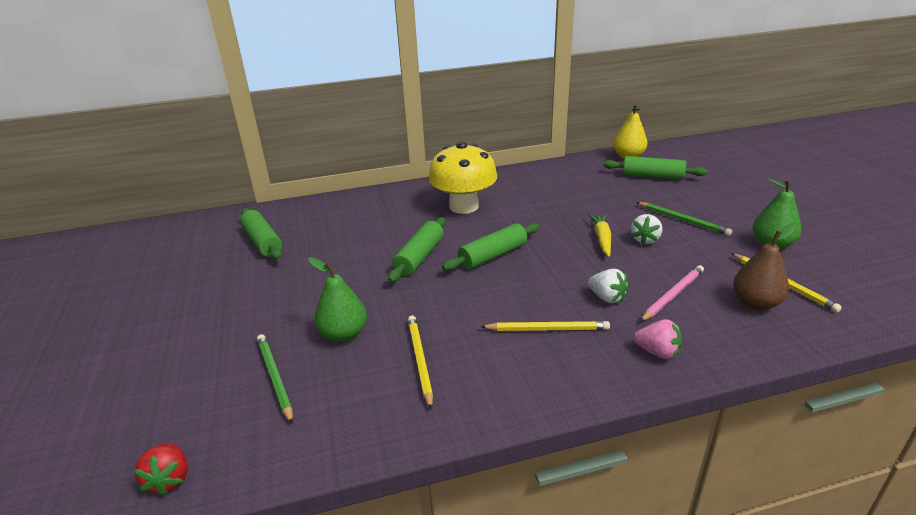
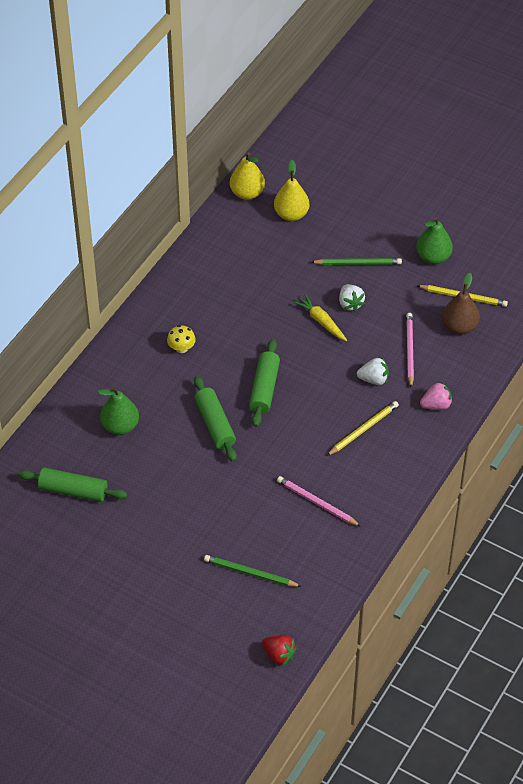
camera: 45 degrees left, 20 degrees up
(344, 334) = (249, 519): green pear -> green pear (120, 426)
(420, 360) = (317, 503): yellow pencil -> pink pencil
(464, 206) = (181, 348): yellow mushroom -> yellow mushroom, size x0.42
(652, 176) = (291, 214): green rolling pin -> yellow pear

